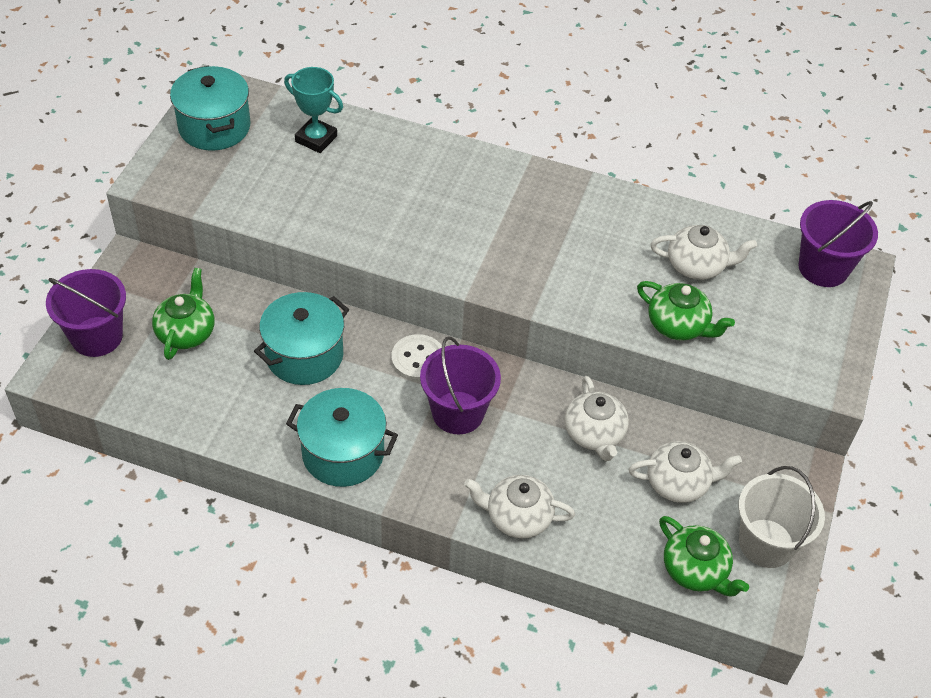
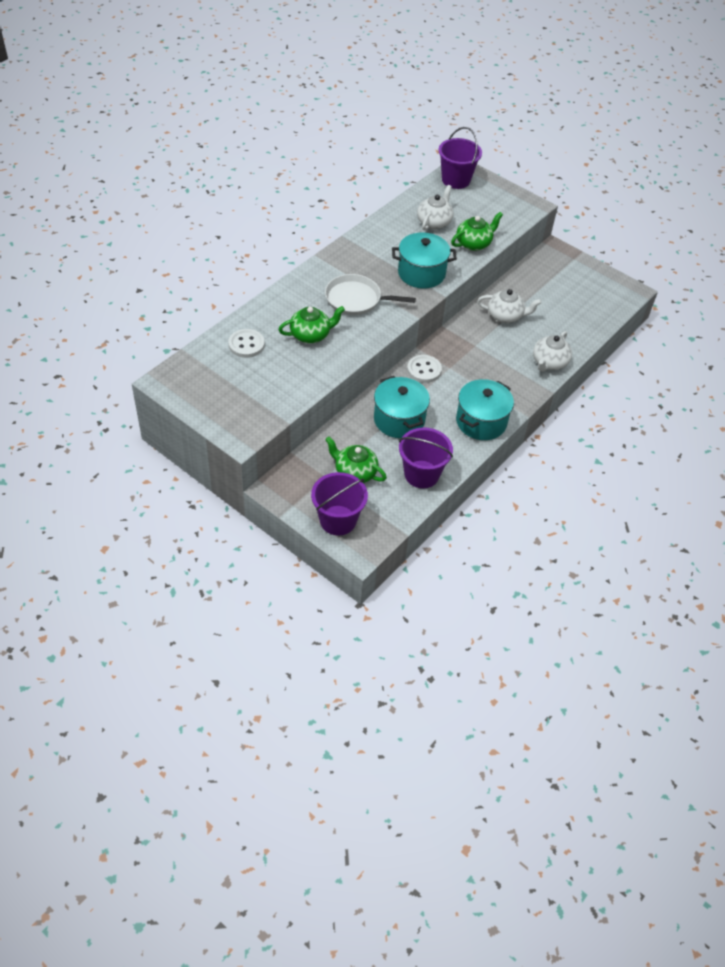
camera: 70 degrees left, 0 degrees up
(214, 127) = (205, 392): turquoise pot -> turquoise pot (421, 273)
(316, 139) = (246, 344): turquoise trophy -> white button
(458, 412) = (470, 365): purple bucket -> purple bucket (421, 474)
(464, 221) = (356, 299): none -> white pan
(678, 483) = (548, 296): white teapot -> none
(695, 570) = (602, 309): green teapot -> green teapot (311, 335)
(766, 543) = (593, 279): white bucket -> none

